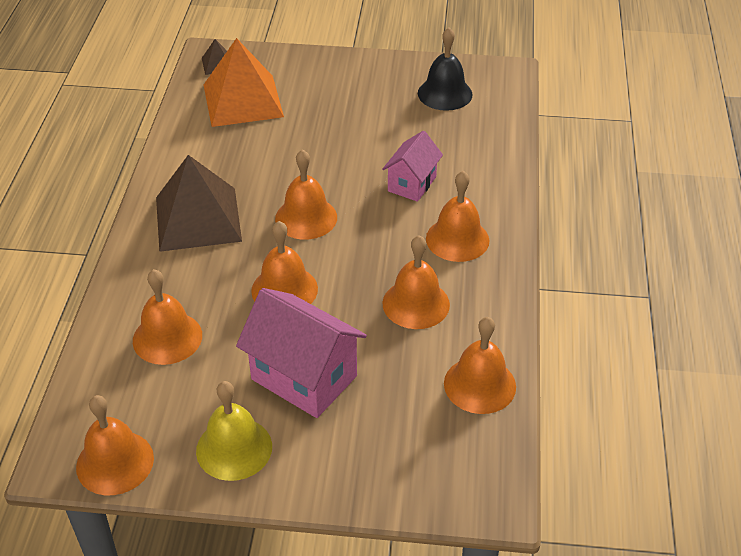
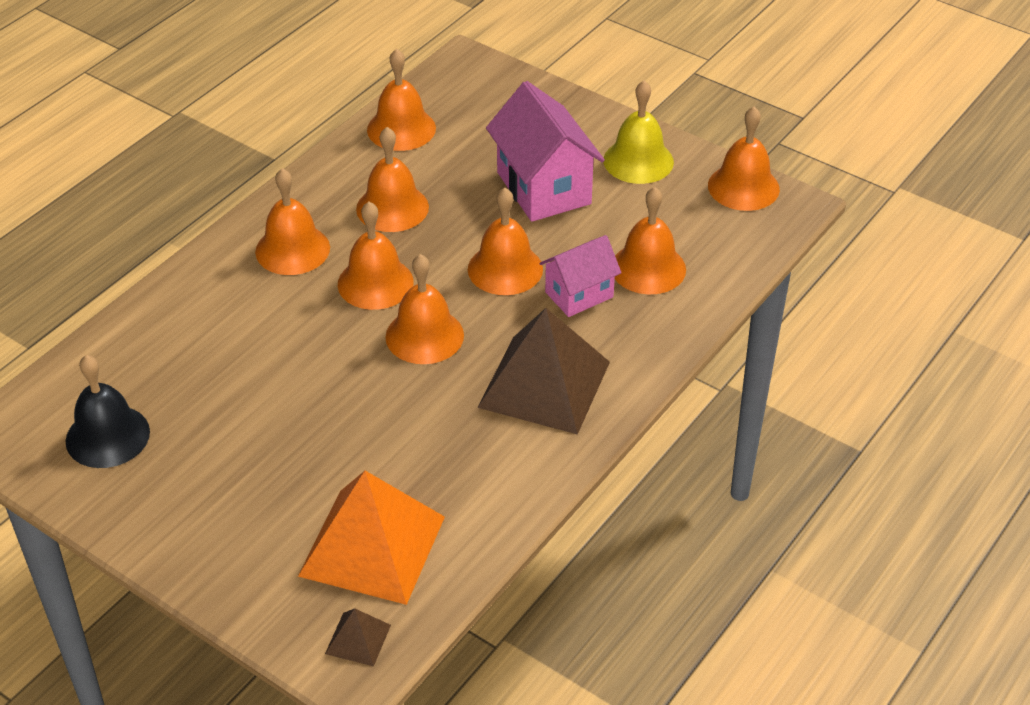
camera: 150 degrees left, 0 degrees up
(373, 239) = (375, 283): none -> orange bell
(412, 184) = (276, 328): pink house -> pink house (579, 295)

